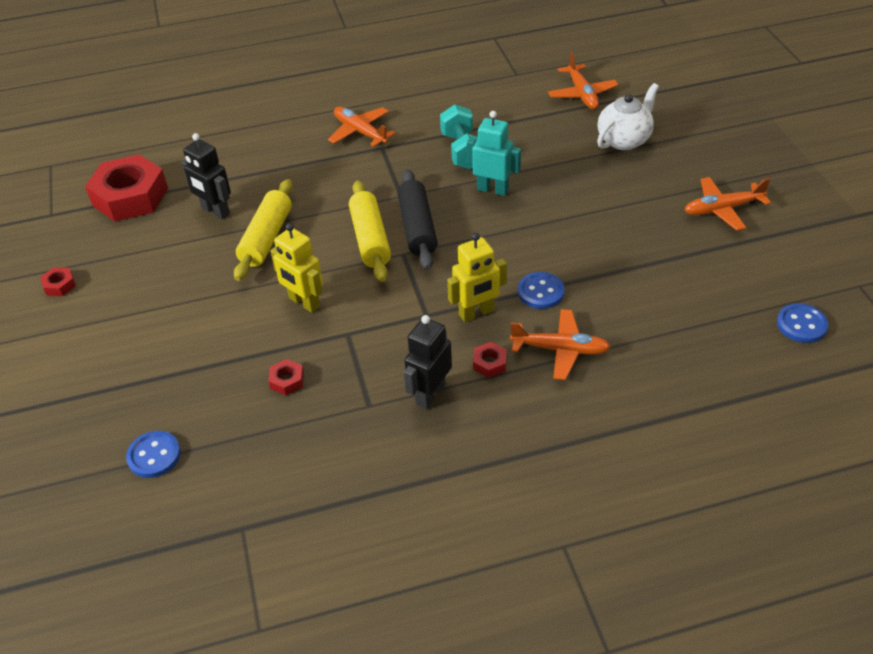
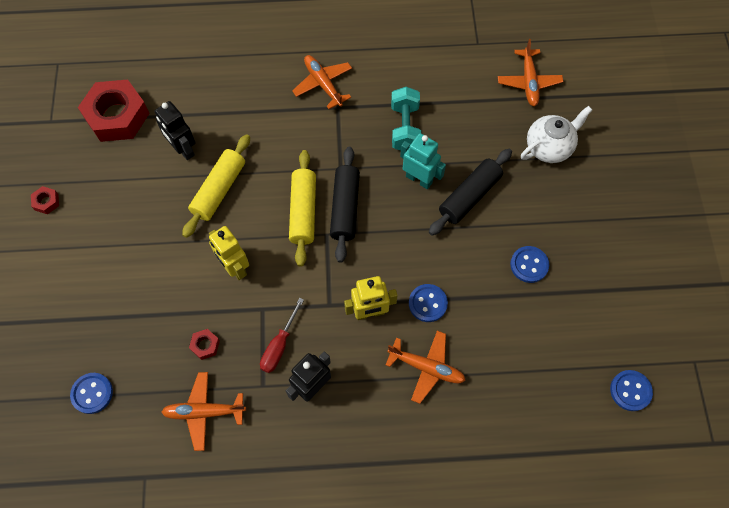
camera: 10 degrees right, 20 degrees up
(378, 363) = (279, 346): none -> red screwdriver
(489, 363) = (366, 367): red nut -> none
(553, 193) = (469, 196): none -> black rolling pin
(642, 238) = (529, 265): none -> blue button
(722, 209) = (608, 249): orange plane -> orange plane (204, 412)

